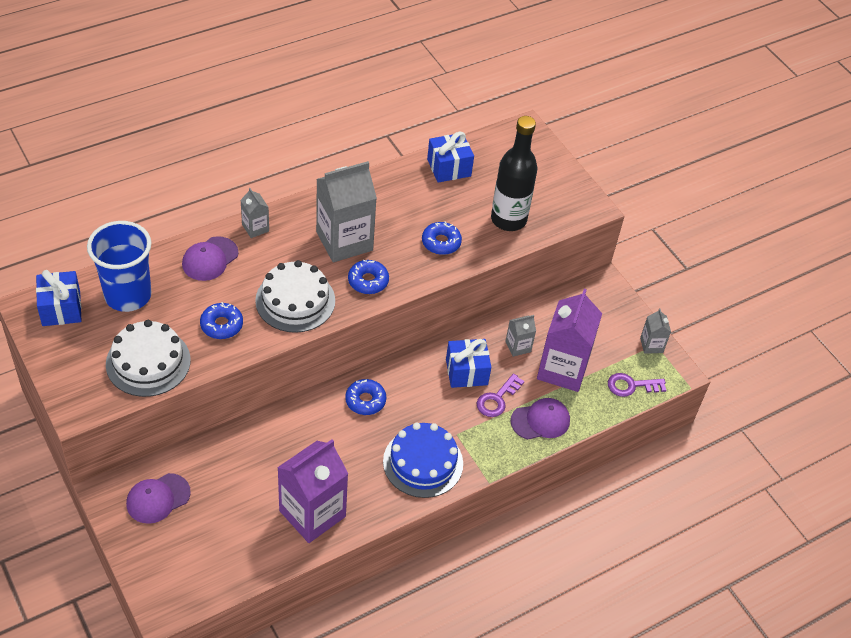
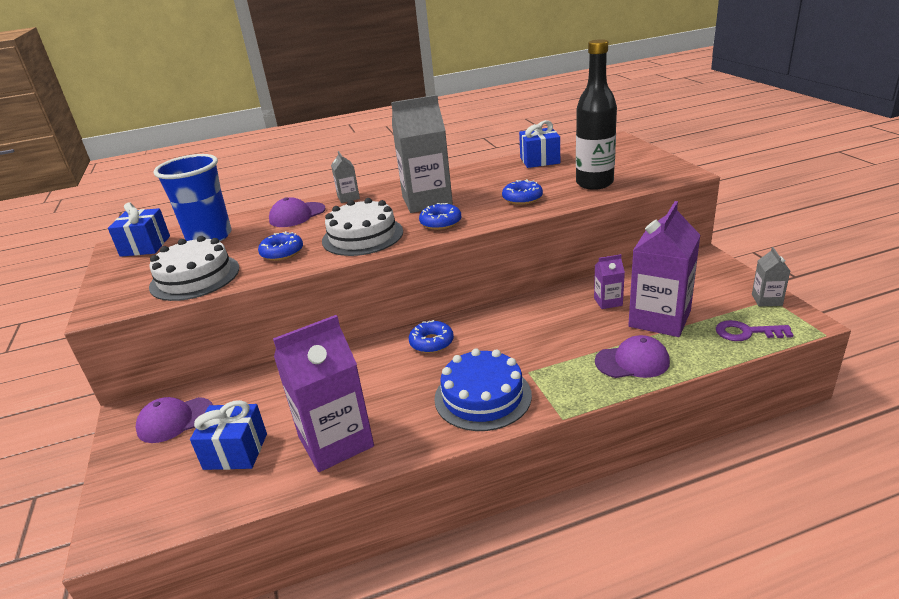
camera: 20 degrees right, 20 degrees down
(466, 372) = (548, 321): blue gift -> blue gift (235, 451)
(497, 399) = (580, 343): purple key -> none
(518, 346) = (608, 302): grey carton -> purple carton

